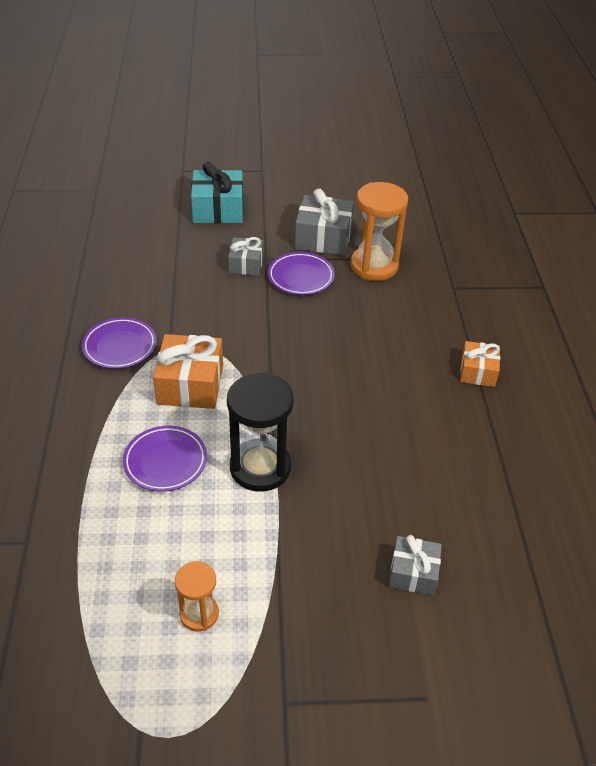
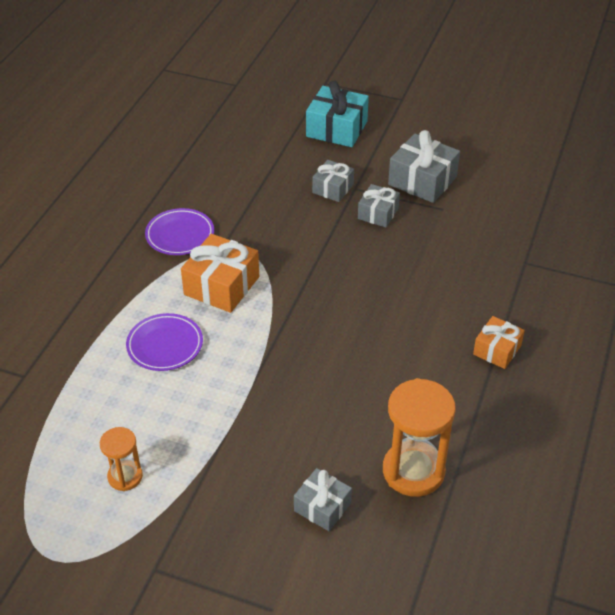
camera: 25 degrees right, 0 degrees up
(260, 467) = (241, 375): black hourglass -> none
(301, 277) = (378, 213): purple plate -> grey gift
(374, 266) = (456, 220): orange hourglass -> orange hourglass (413, 471)

